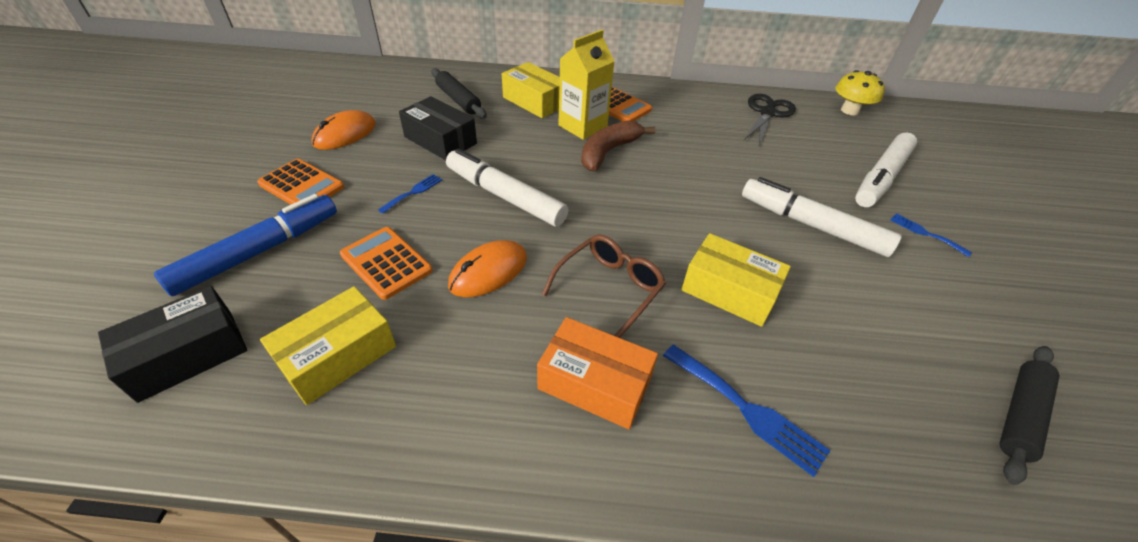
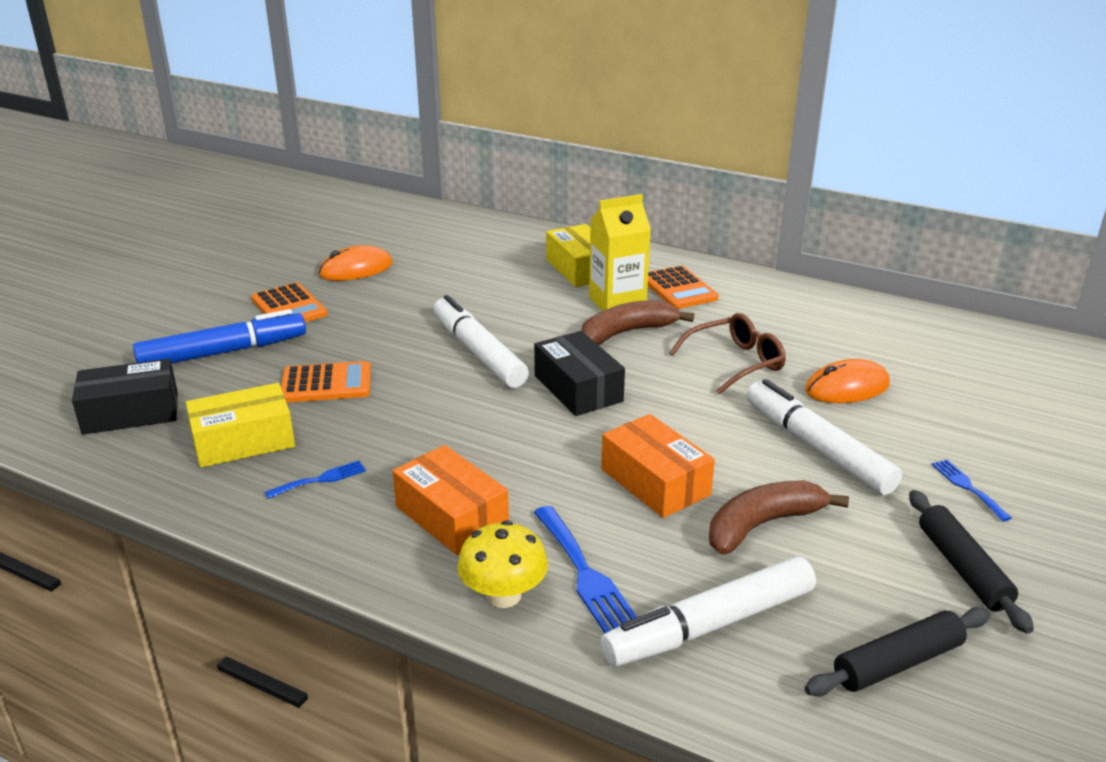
camera: 25 degrees right, 15 degrees down
(386, 263) = (326, 384): orange calculator -> orange calculator turned 105 degrees clockwise
(413, 192) = (389, 332): blue fork -> blue fork (320, 479)
(440, 140) = (448, 290): black box -> black box (578, 388)
(458, 100) = (494, 255): black rolling pin -> black rolling pin (962, 568)
(488, 272) = (416, 411): orange mouse -> orange mouse (847, 388)
(608, 289) = (524, 451): brown glasses -> brown glasses (734, 363)
(729, 291) = (655, 482): yellow box -> orange box
(767, 113) = (875, 327): black scissors -> none
(833, 310) = (762, 525): none -> brown banana
(849, 110) = (1004, 343): yellow mushroom -> yellow mushroom (503, 595)
(881, 178) = (968, 421): white marker -> white marker (709, 625)

